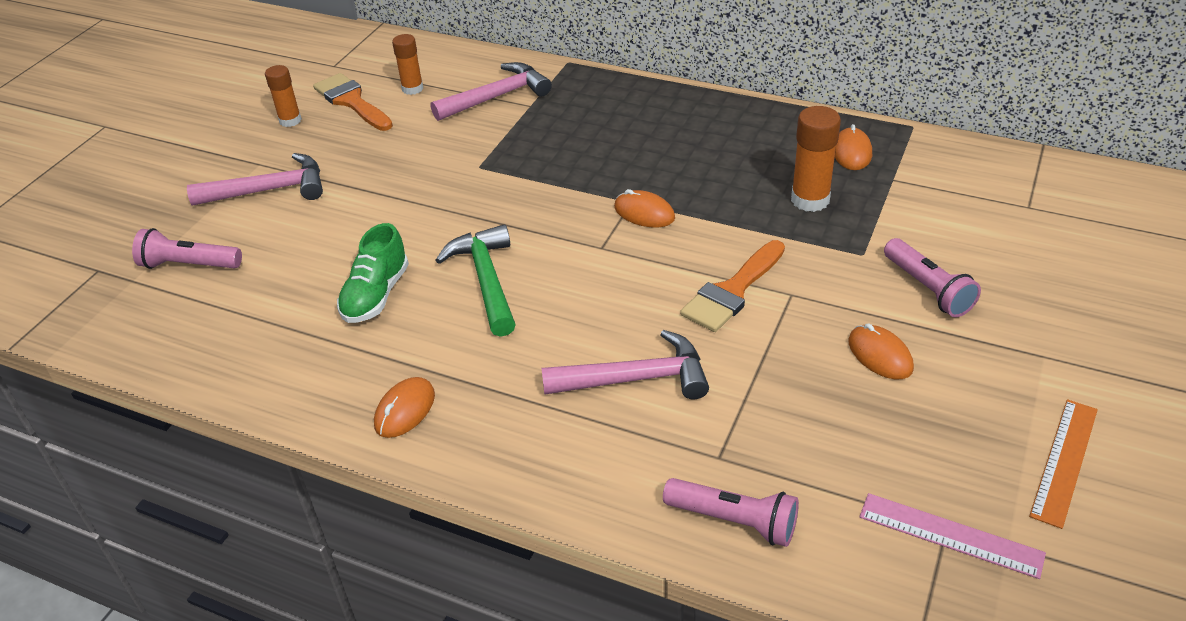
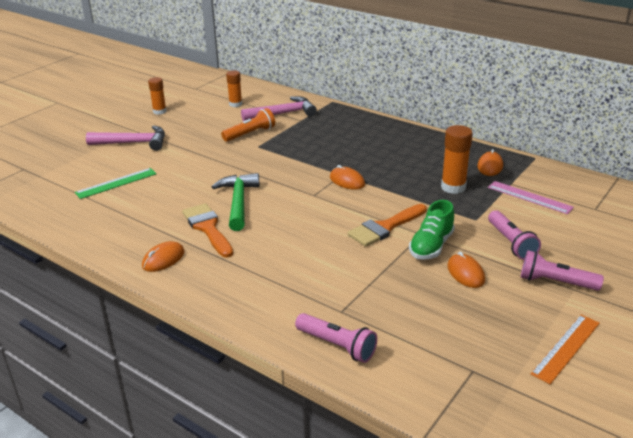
camera: 10 degrees right, 10 degrees down
(189, 265) = (73, 172): pink flashlight -> pink flashlight (555, 282)
(270, 274) = (116, 183): none -> green ruler
(351, 101) = (198, 106): orange brush -> orange brush (207, 228)
(376, 295) = (171, 201): green shoe -> green shoe (431, 246)
(458, 144) = (250, 134): none -> orange flashlight
(636, 379) = (307, 263): pink hammer -> none
(950, 535) = (473, 376): pink ruler -> pink ruler (529, 197)

